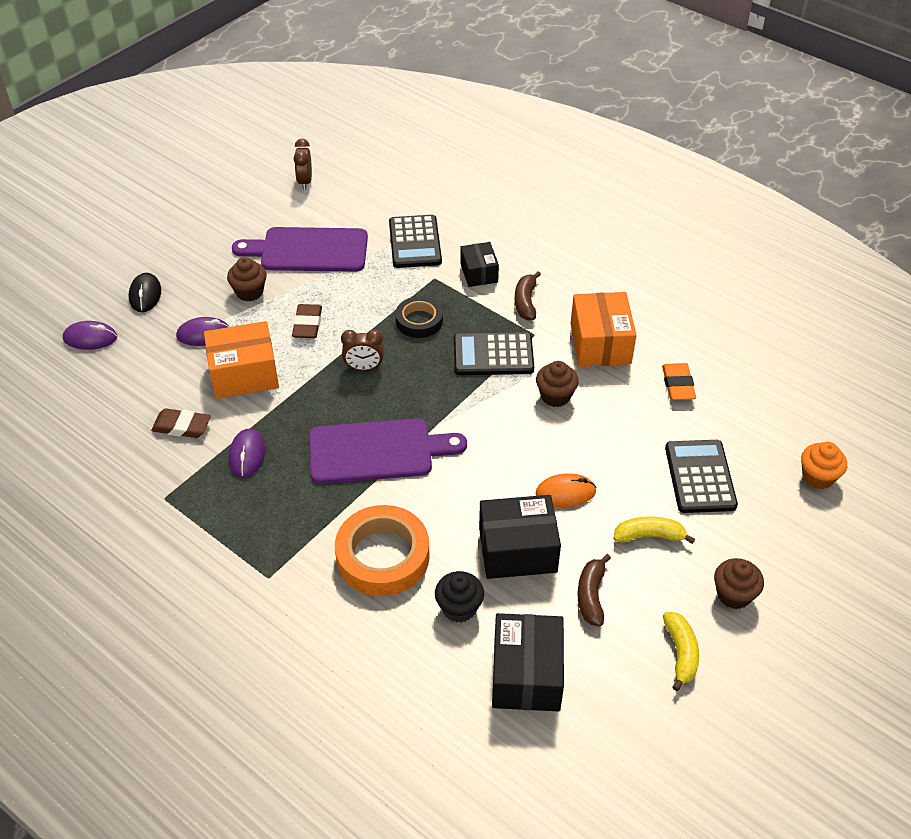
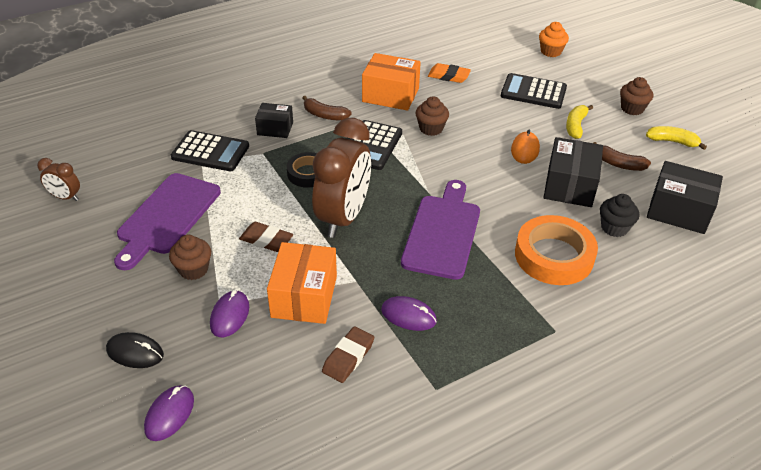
camera: 70 degrees left, 5 degrees down
(364, 368) = (343, 217): brown clock -> brown clock, size x2.20

